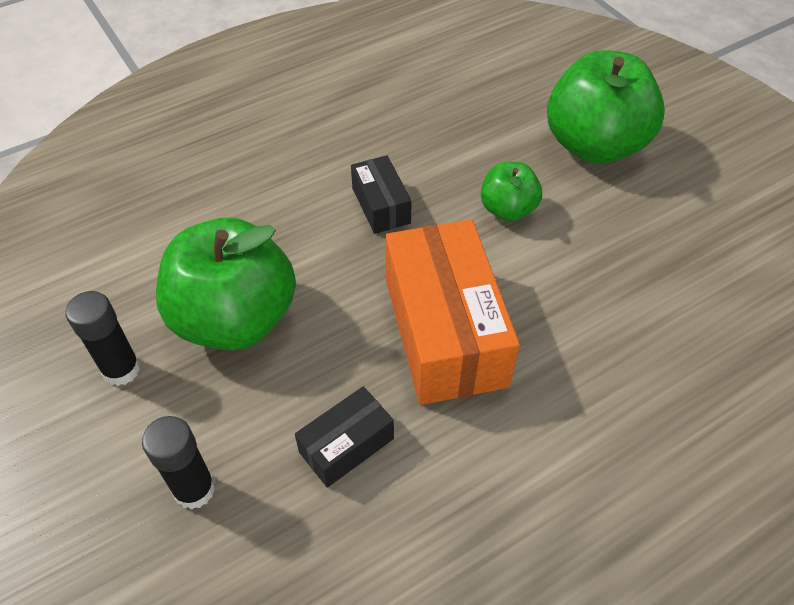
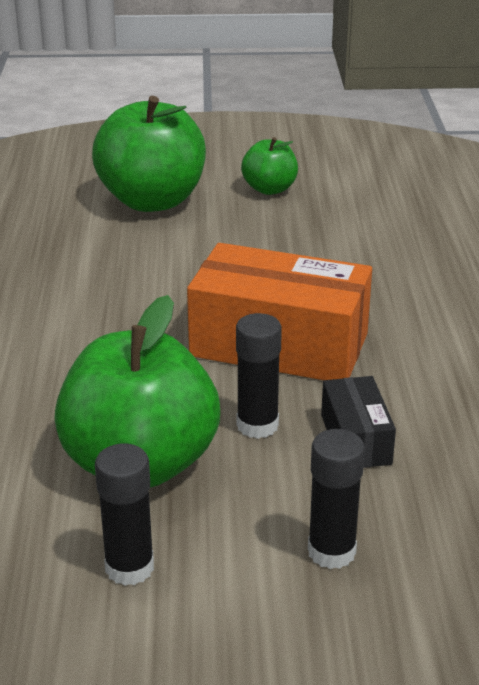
camera: 60 degrees left, 20 degrees down
(324, 368) = (257, 425): none -> black glue stick
(381, 205) = (91, 328): black box -> none
(507, 209) = (175, 266): green apple -> green apple (269, 189)

